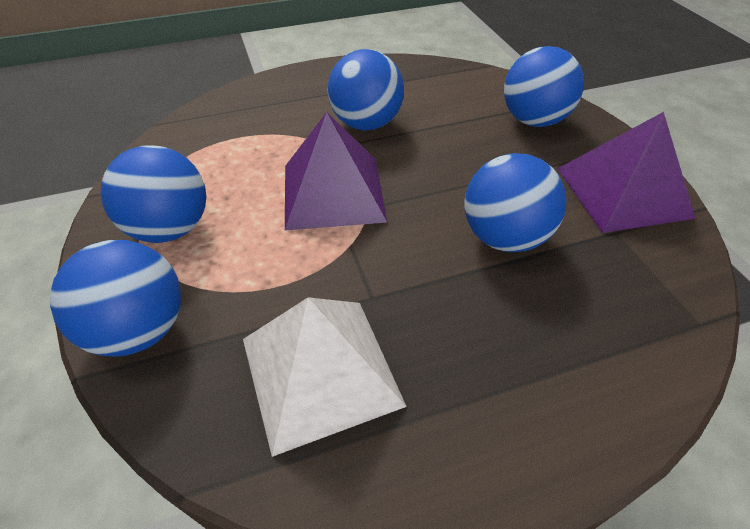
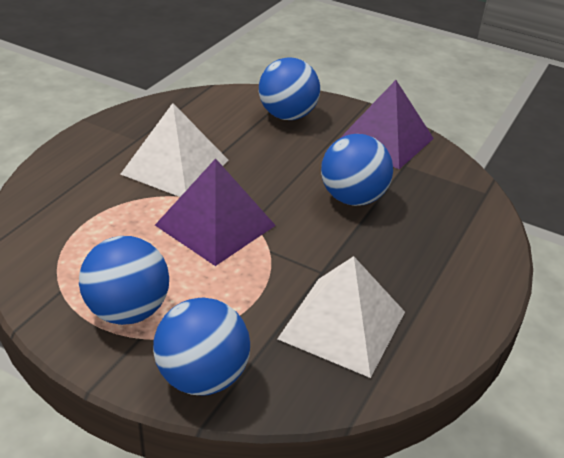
camera: 45 degrees left, 10 degrees down
(366, 123) = (175, 167): blue ball -> white pyramid

